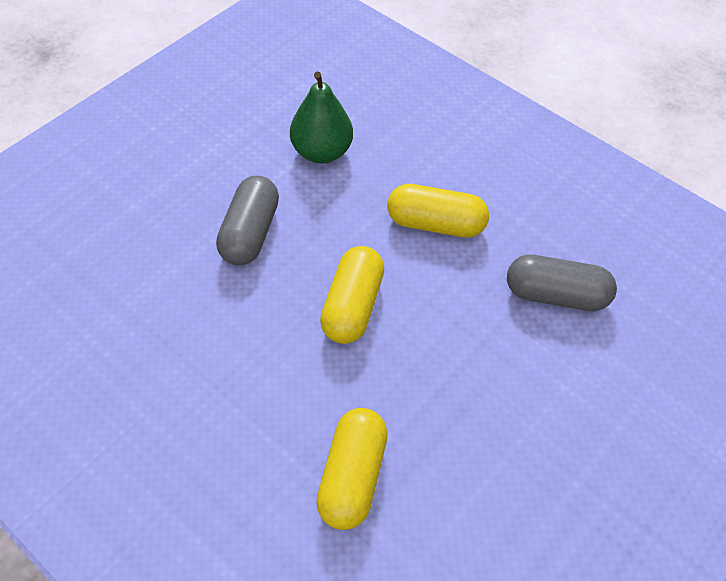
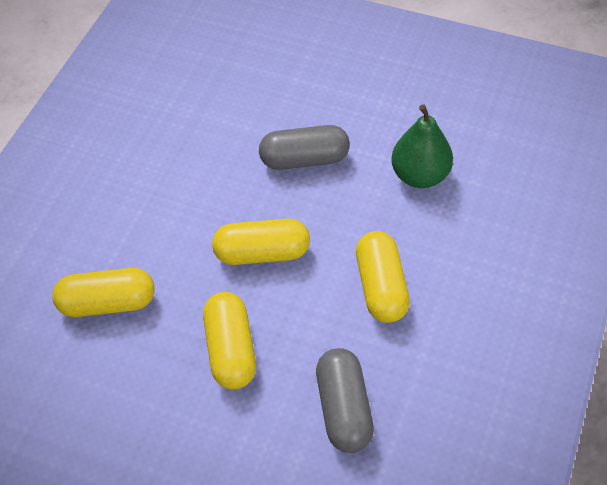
camera: 75 degrees right, 0 degrees up
(460, 369) = (231, 350): none -> yellow capsule

